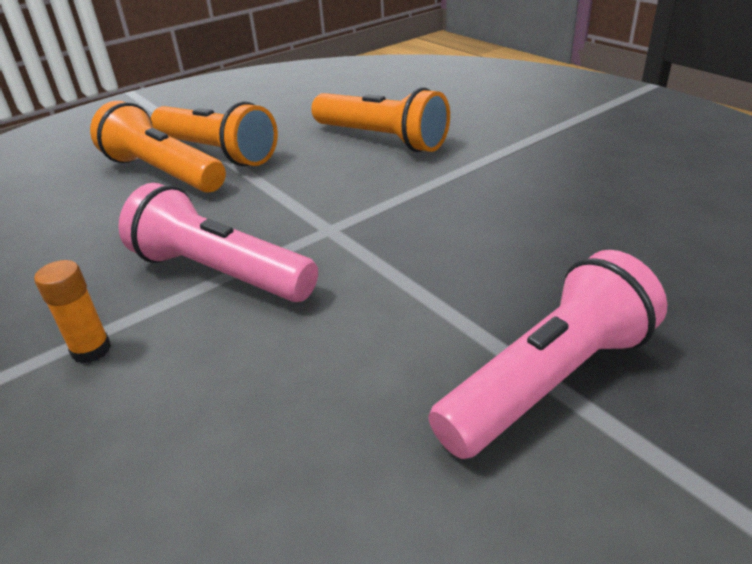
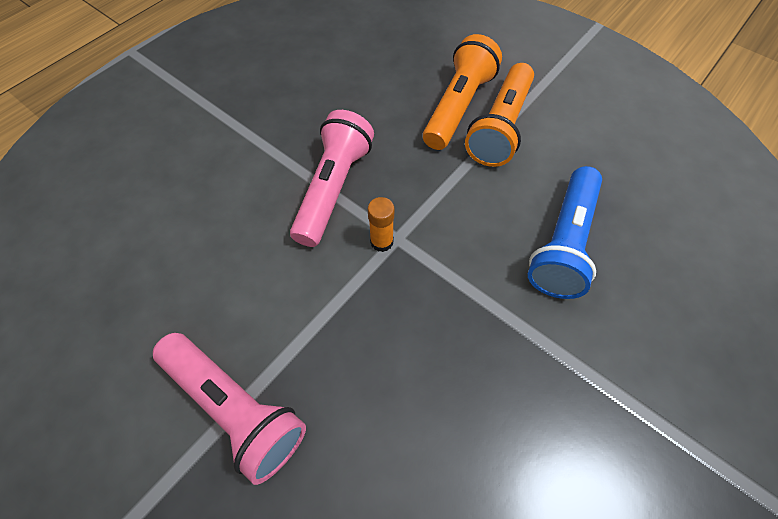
camera: 75 degrees right, 25 degrees up
(91, 350) = (257, 154): orange glue stick -> orange glue stick (381, 241)
(382, 139) = (562, 243): orange flashlight -> blue flashlight

